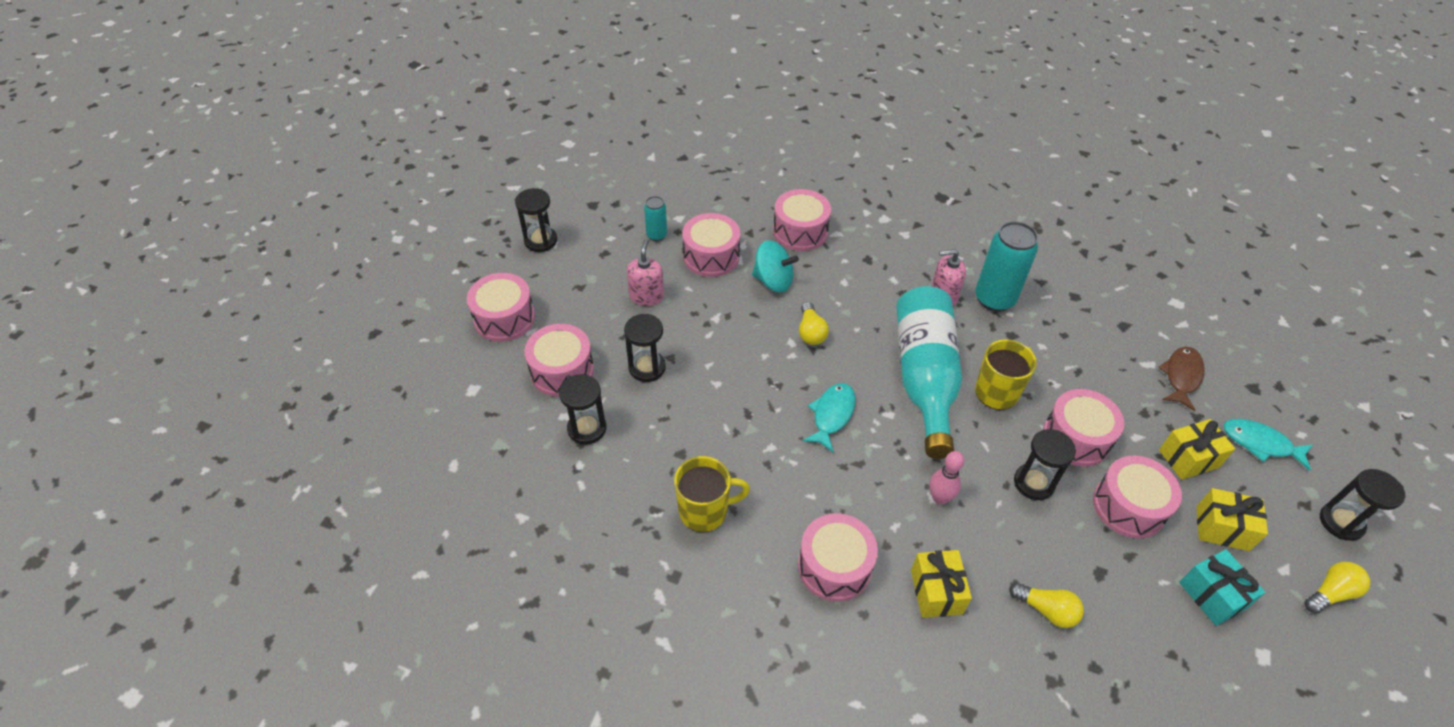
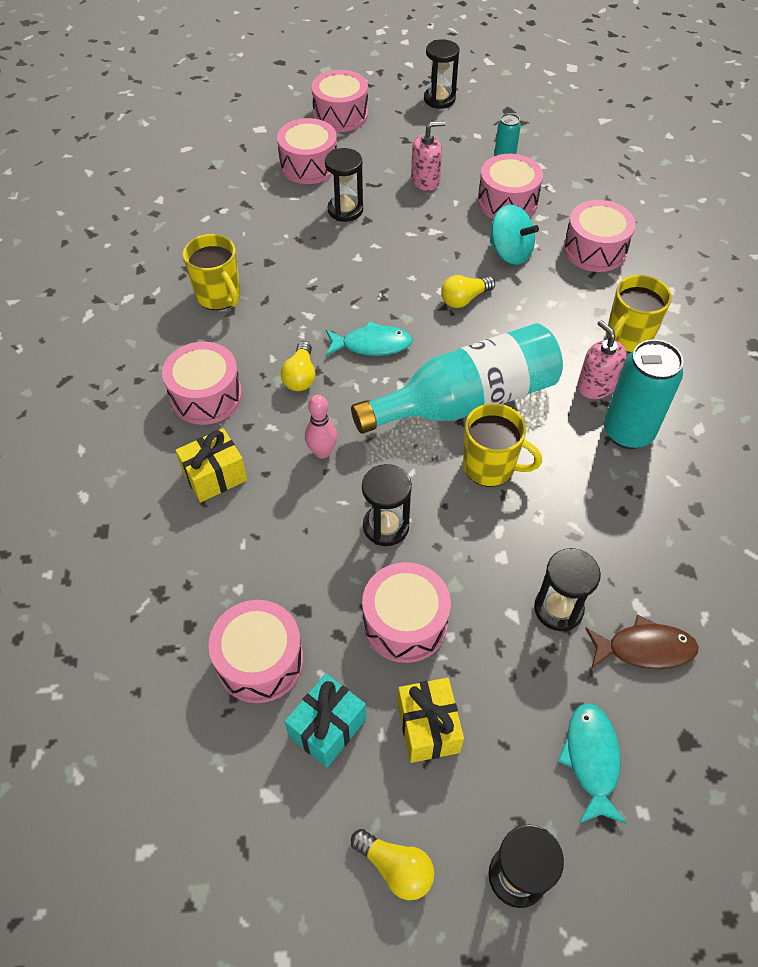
camera: 65 degrees right, 5 degrees up
(587, 428) = (260, 200): black hourglass -> black hourglass (558, 609)
(773, 281) = (510, 252): turquoise spinning top -> turquoise spinning top turned 45 degrees counterclockwise
(903, 256) = (627, 337): none -> yellow mug
(1046, 610) = (235, 570): yellow light bulb -> yellow light bulb (300, 376)
(1076, 438) = (472, 553): pink drum -> pink drum (260, 661)
(1188, 458) = (513, 675): yellow gift -> none

